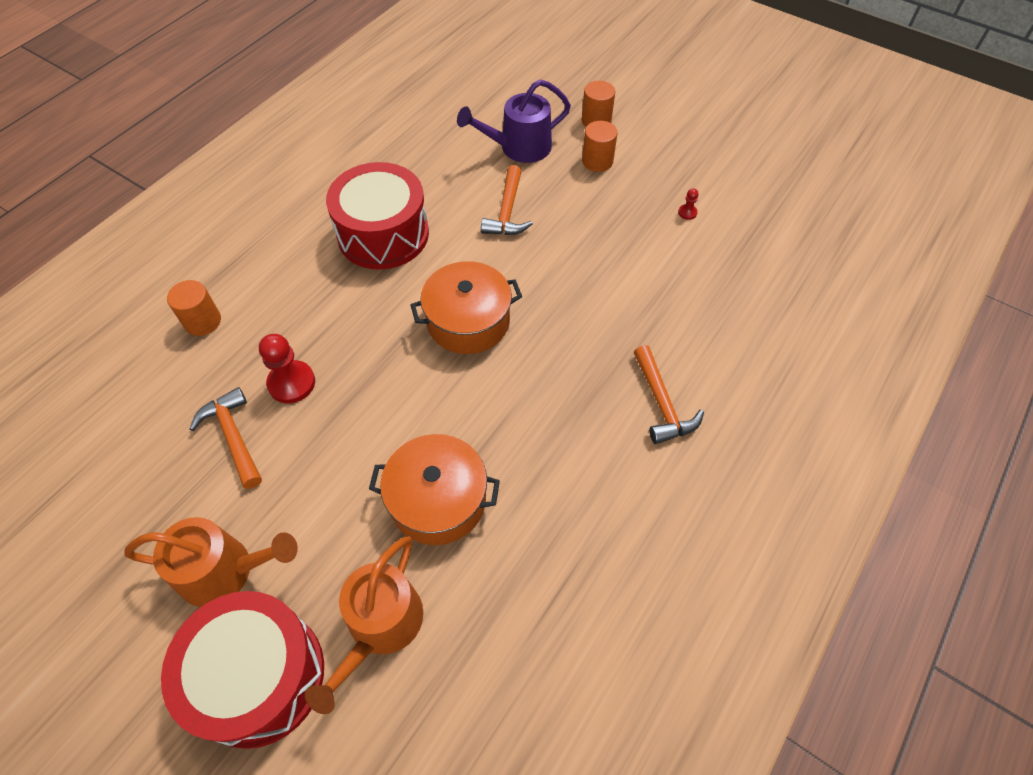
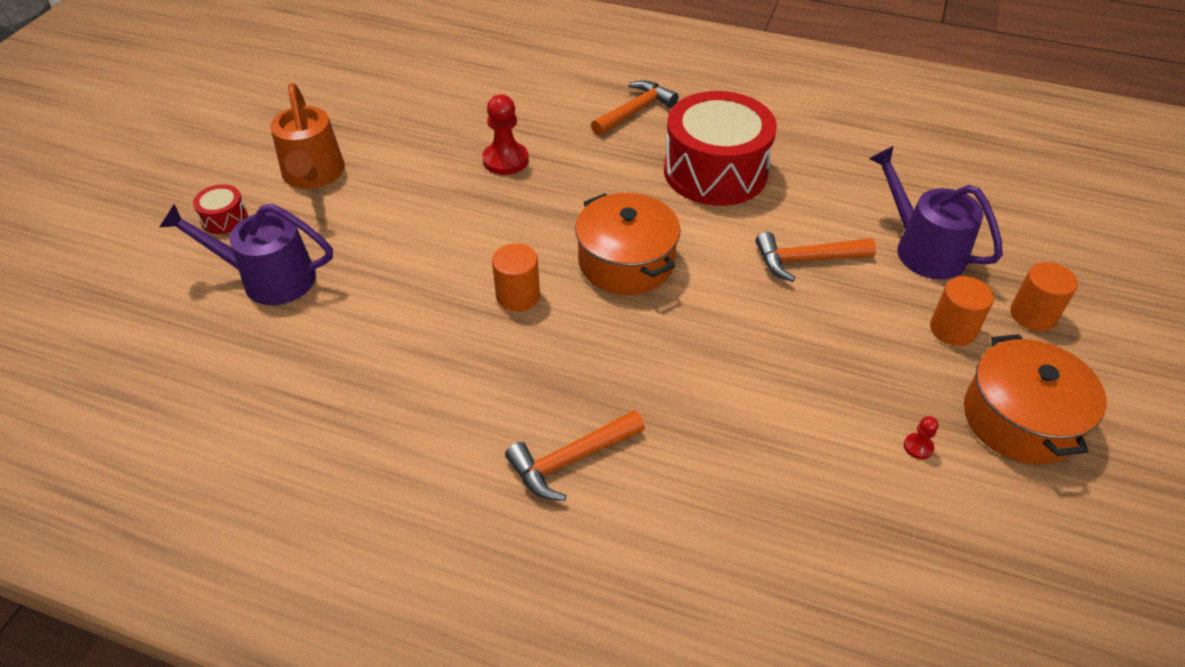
camera: 75 degrees right, 10 degrees down
(203, 321) = (554, 91): orange cylinder -> orange cylinder (518, 296)
(233, 436) = (440, 143): orange hammer -> orange hammer (635, 111)
(259, 676) = (224, 218): red drum -> red drum, size x0.41
(380, 626) = (269, 278): orange watering can -> purple watering can
(438, 500) = (401, 287): orange pot -> orange pot (1020, 419)

